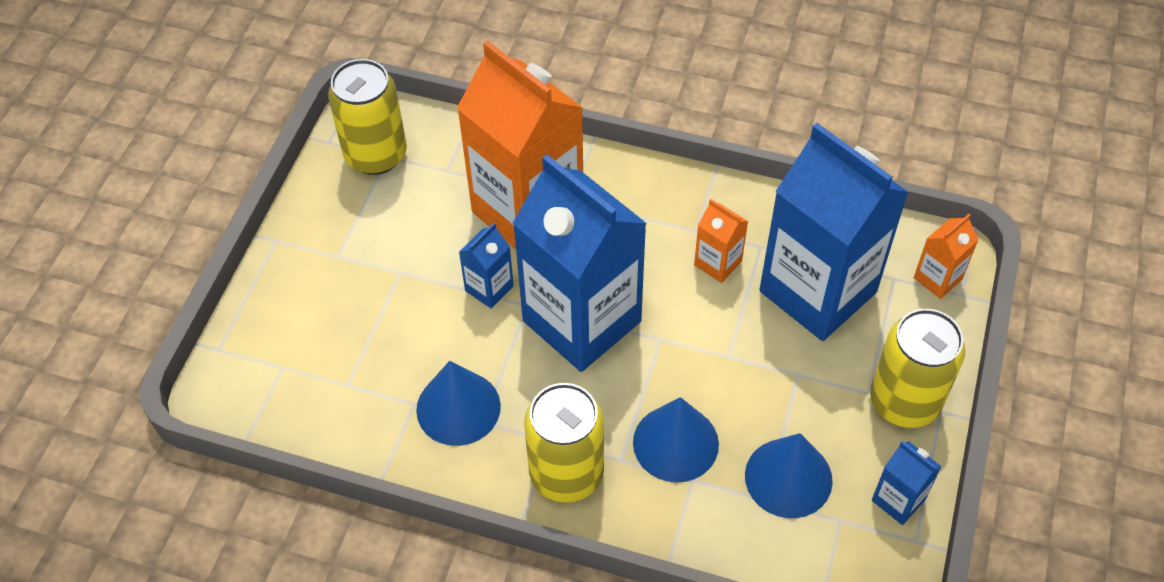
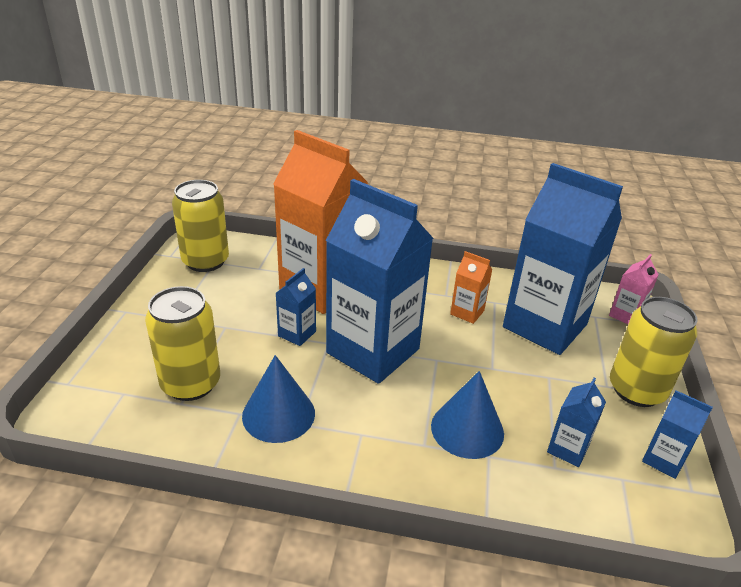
camera: 10 degrees left, 20 degrees down
(566, 473) = (379, 458): yellow can -> yellow can (191, 383)
(788, 477) = (568, 449): blue cone -> blue carton
(937, 278) = (625, 315): orange carton -> pink carton

